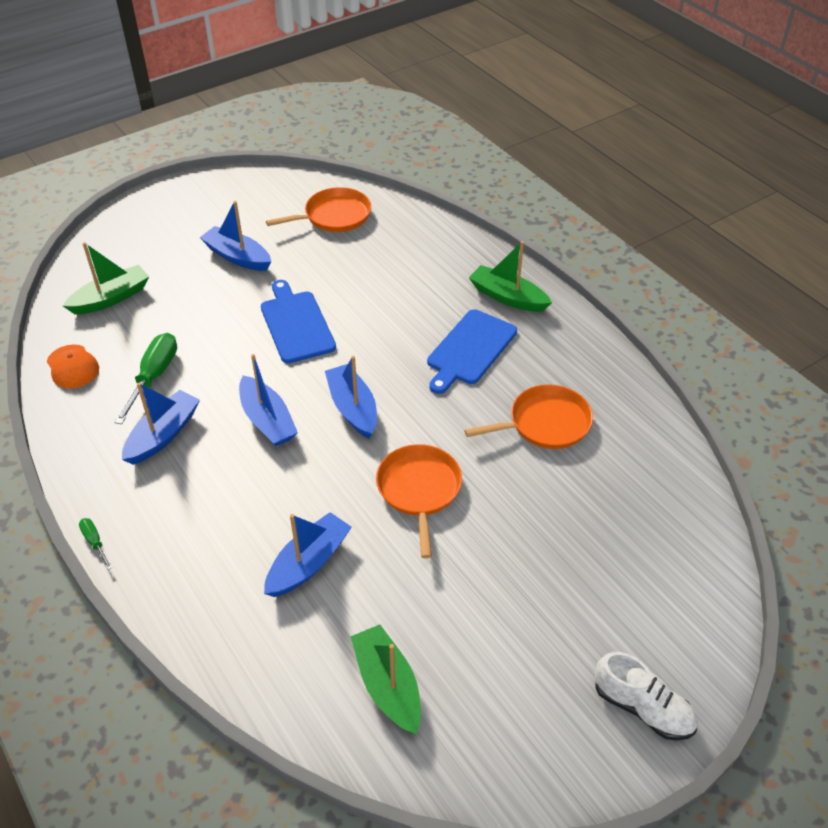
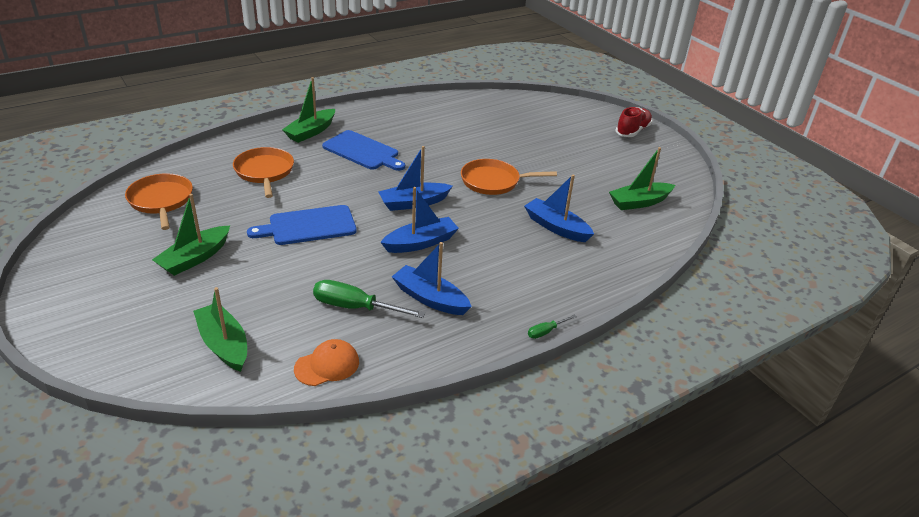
camera: 90 degrees left, 10 degrees down
(237, 257) = (195, 258): blue boat -> green boat
(545, 423) = (439, 133): orange pan -> orange pan (264, 172)
(642, 707) = (632, 131): white shoe -> red shoe

